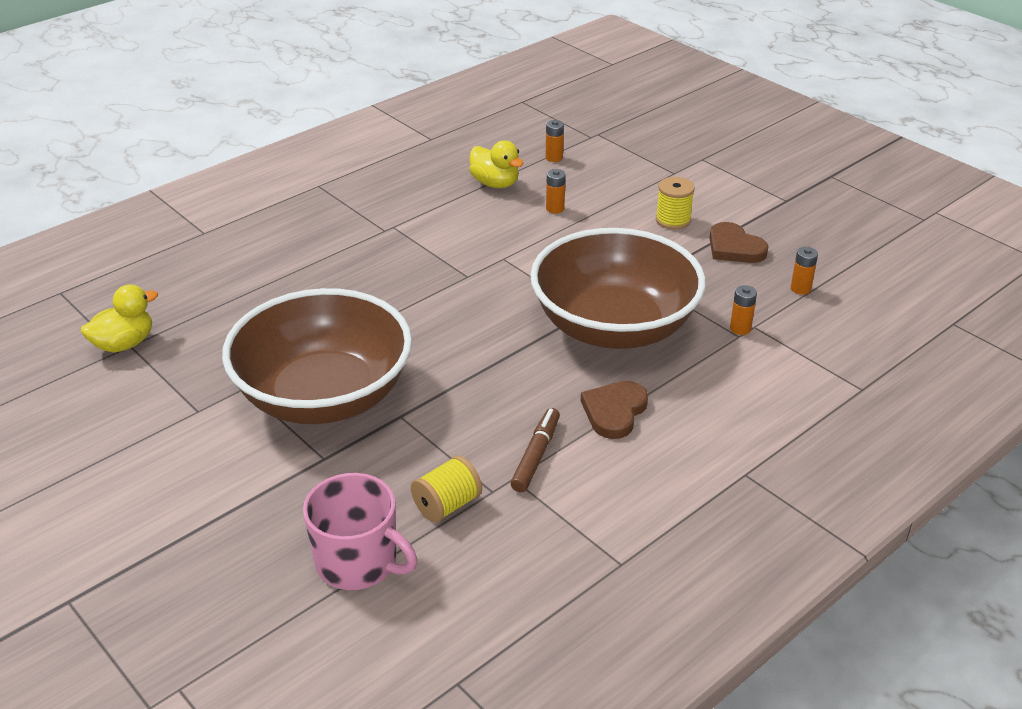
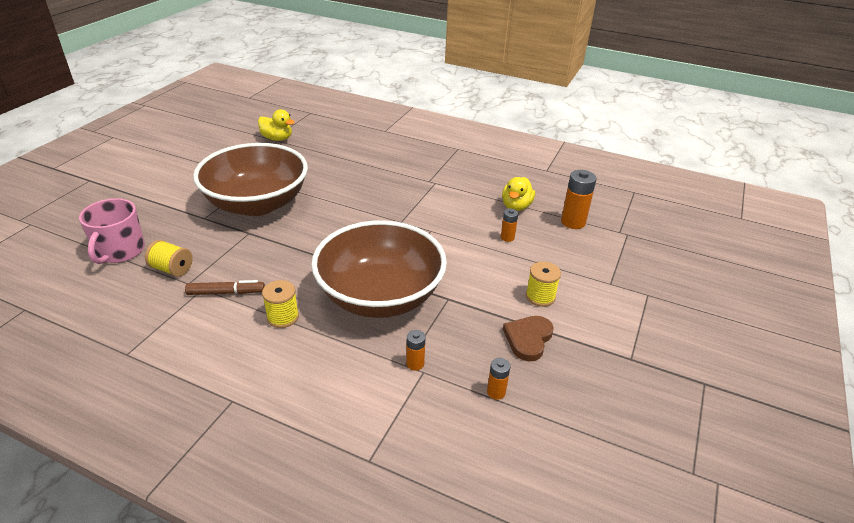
camera: 65 degrees right, 0 degrees up
(554, 158) = (573, 222): orange battery -> orange battery, size x1.82
(614, 412) = (283, 317): brown heart -> yellow spool

